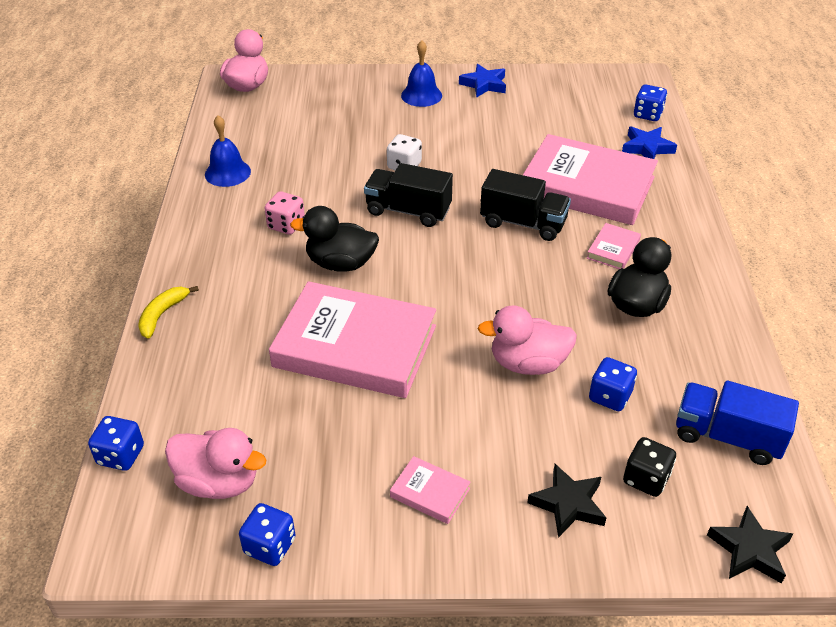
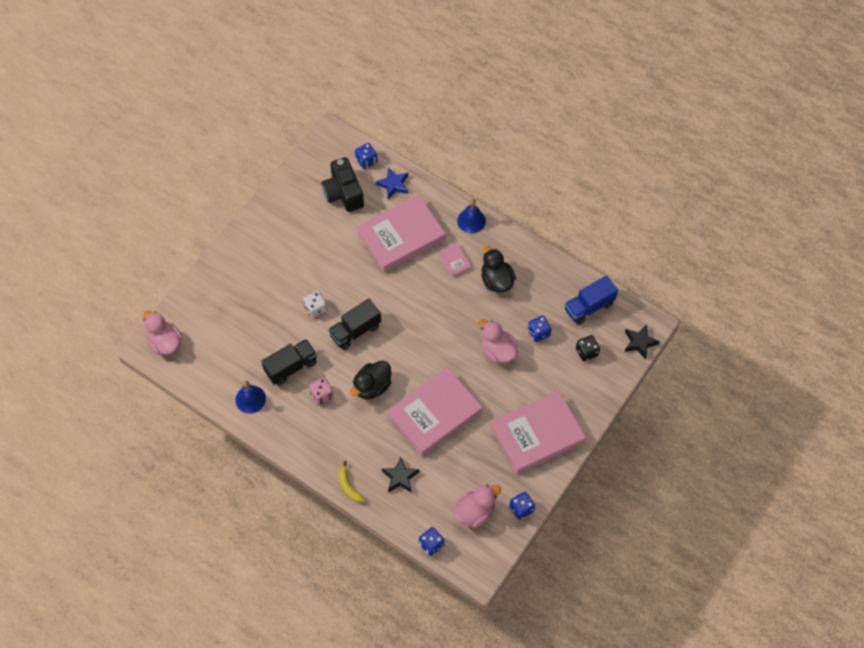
camera: 55 degrees left, 20 degrees up
(421, 95) = (255, 256): blue bell -> blue bell (471, 220)
(430, 493) = (537, 434): pink book -> pink book, size x2.44
(484, 84) = (271, 217): blue star -> none
(523, 223) = (406, 285): black truck -> black truck (291, 367)
(528, 363) = (497, 350): pink duck -> pink duck turned 105 degrees clockwise
(568, 504) = (578, 388): black star -> black star (400, 477)
(583, 117) = (343, 193): none -> black camera

